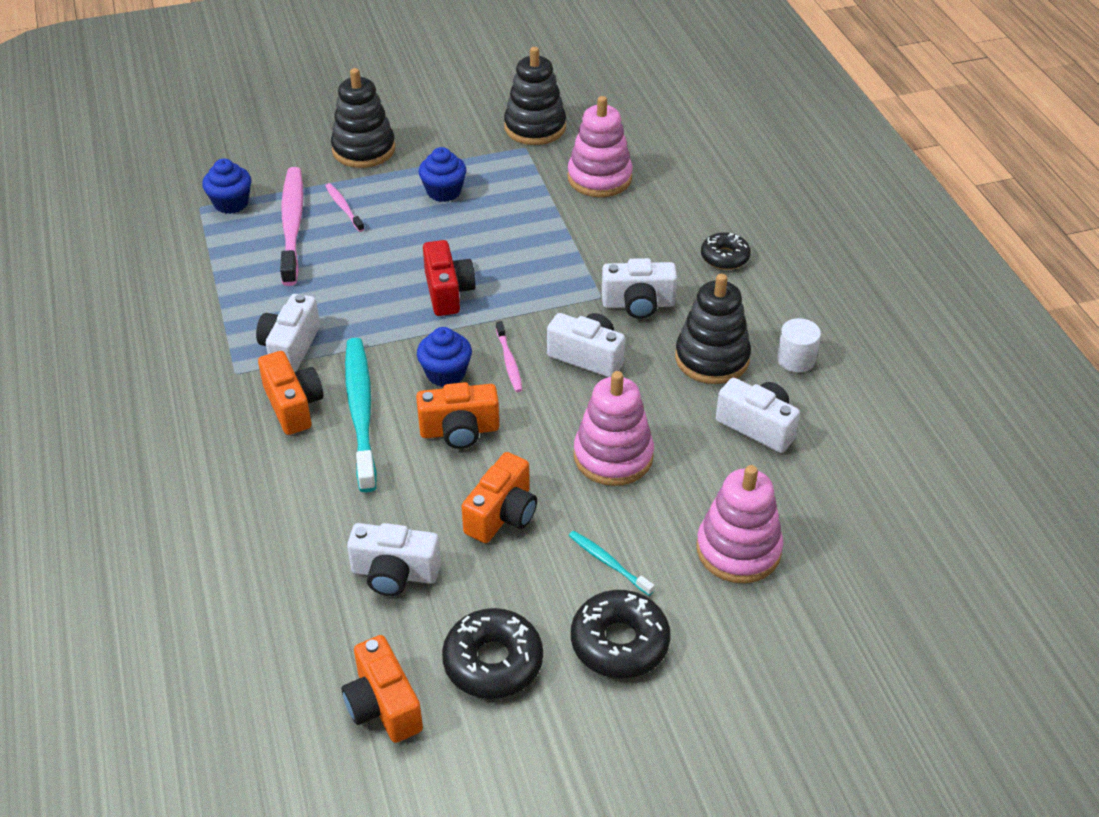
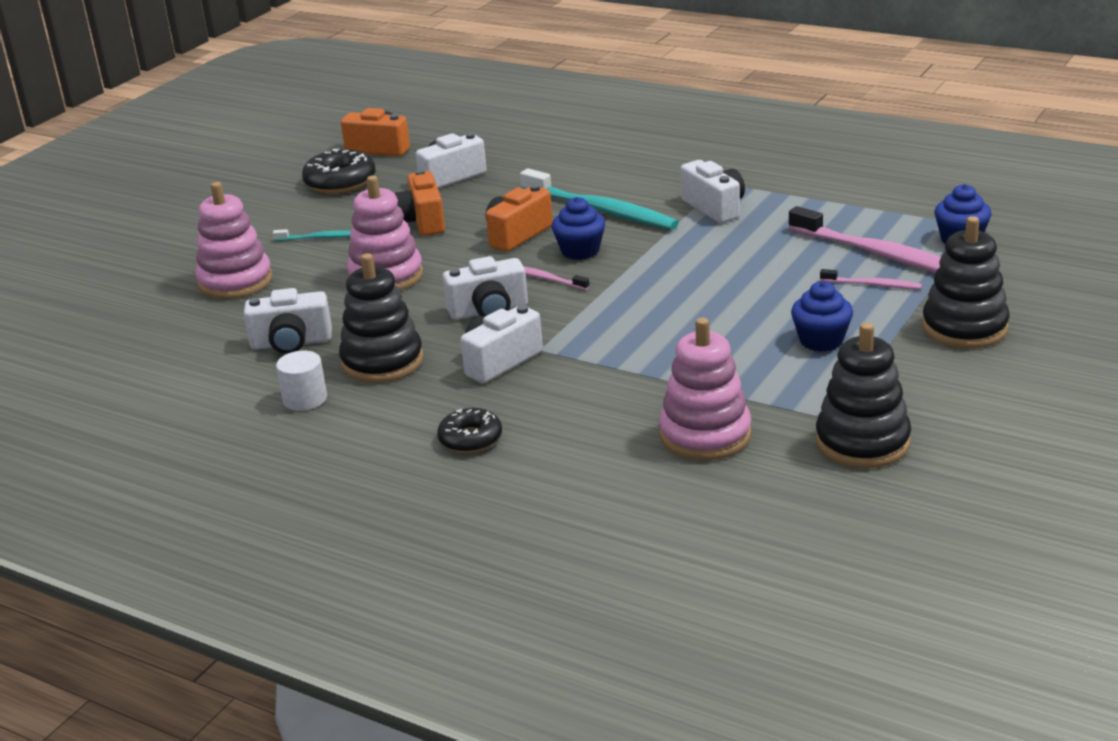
camera: 140 degrees right, 15 degrees down
(293, 405) = (650, 191): orange camera -> none
(448, 292) = (670, 286): red camera -> none
(619, 642) = (272, 218): black donut -> none

